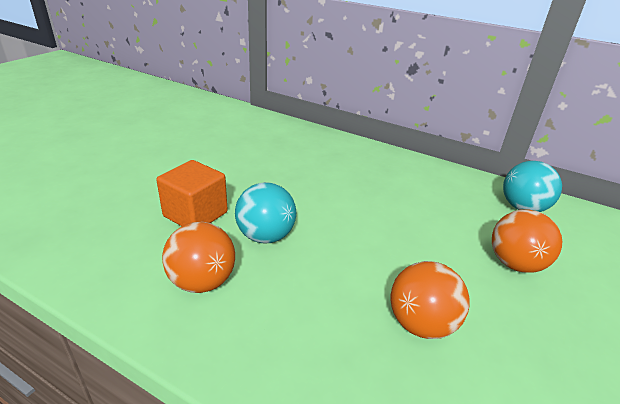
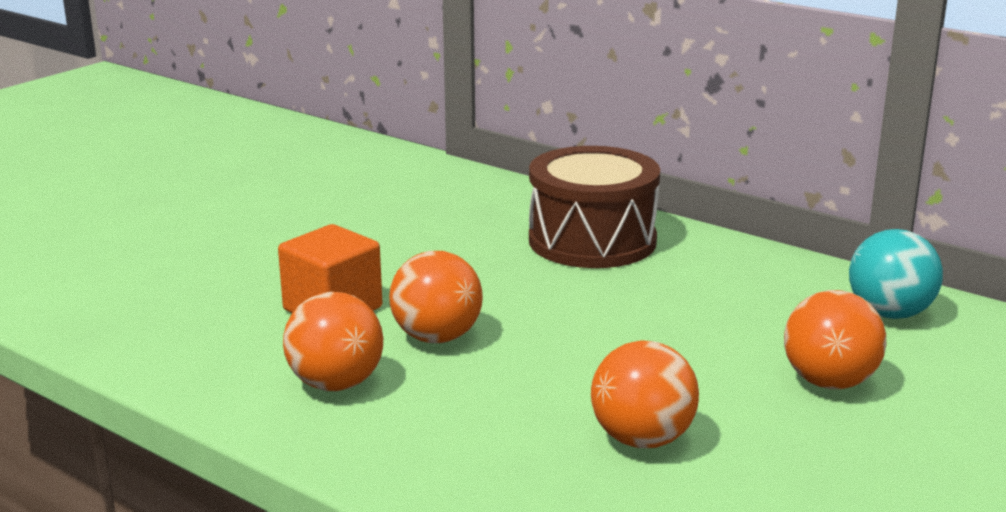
camera: 10 degrees right, 10 degrees down
(265, 236) = (437, 338): turquoise ball -> orange ball
(342, 160) = (592, 241): none -> brown drum

